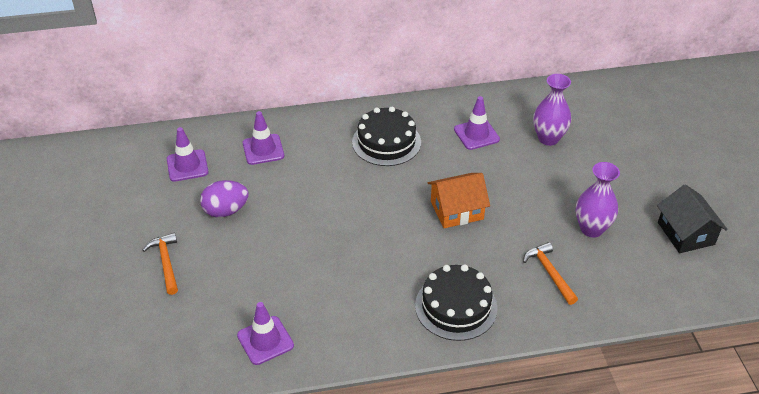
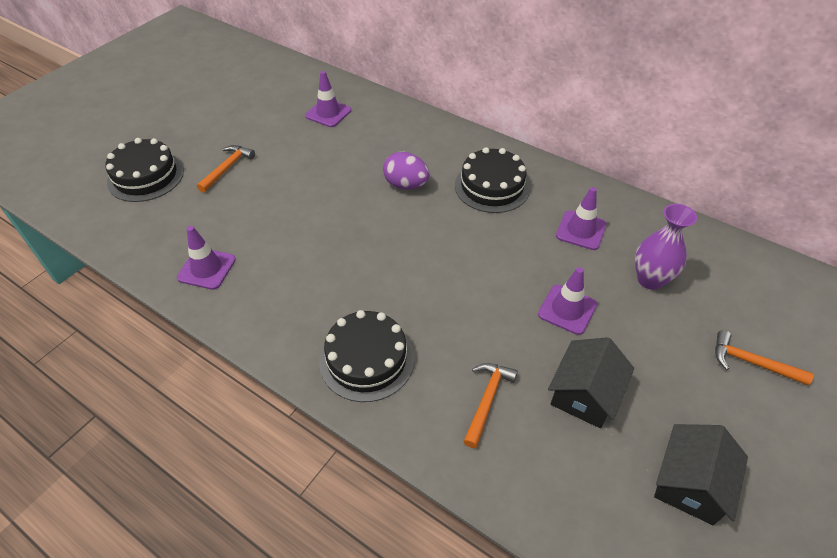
camera: 45 degrees right, 5 degrees up
(101, 318) = (146, 176): none -> black cake
(226, 211) = (309, 159): purple egg -> purple egg (406, 185)
(263, 149) = (392, 133): purple traffic cone -> purple traffic cone (567, 309)
(457, 210) = (476, 281): orange house -> none
(591, 229) = (584, 394): purple vase -> black house
(645, 149) = (751, 362): none -> orange hammer

